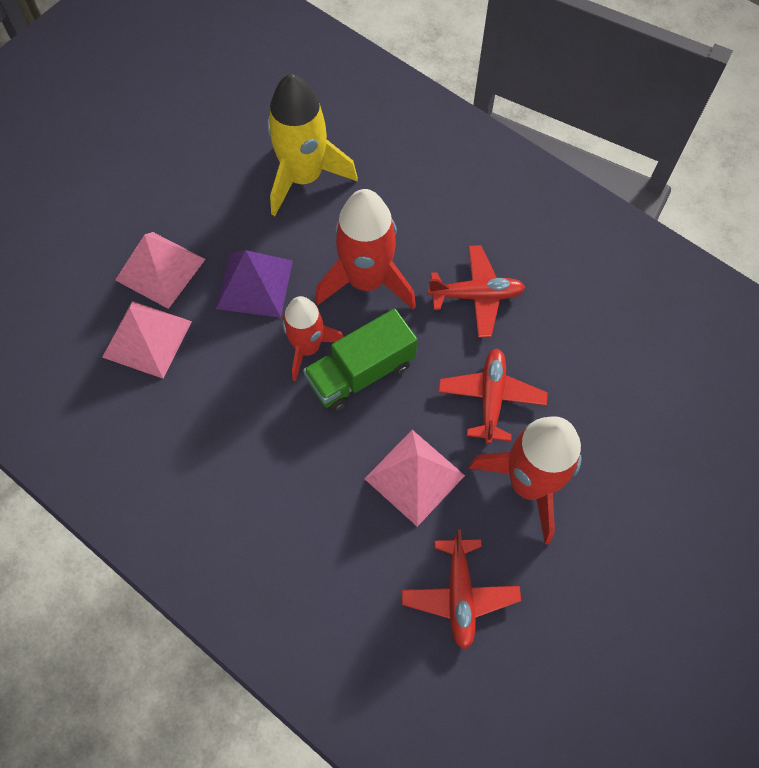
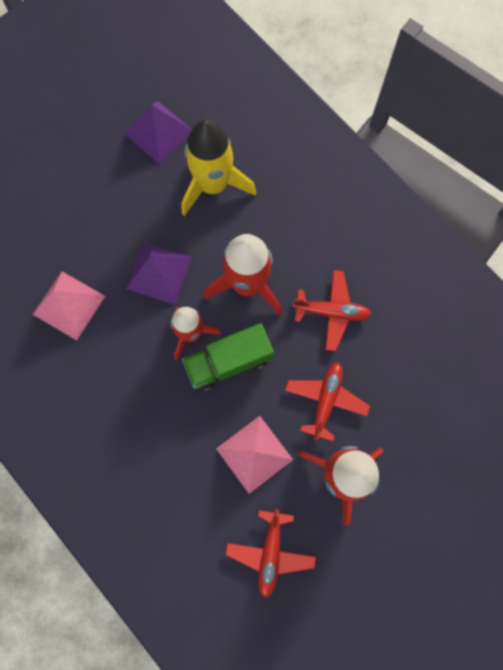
camera: 10 degrees right, 10 degrees up
(160, 269) = (87, 247): pink pyramid -> none
(227, 130) = (158, 132): none -> purple pyramid

